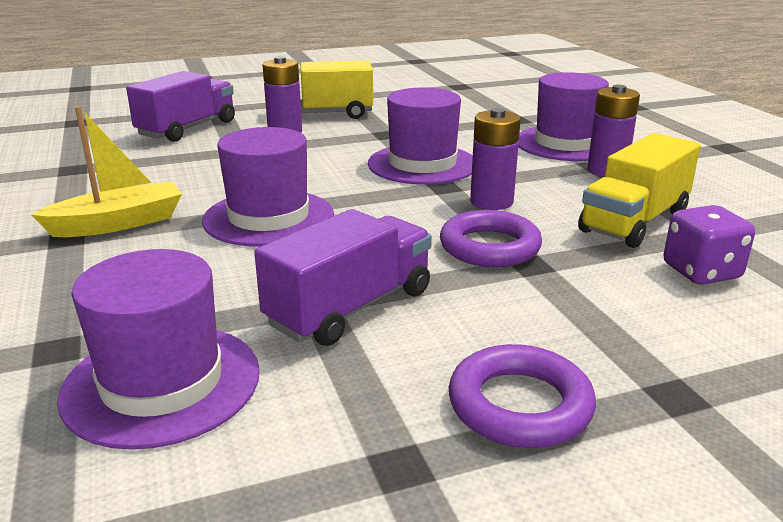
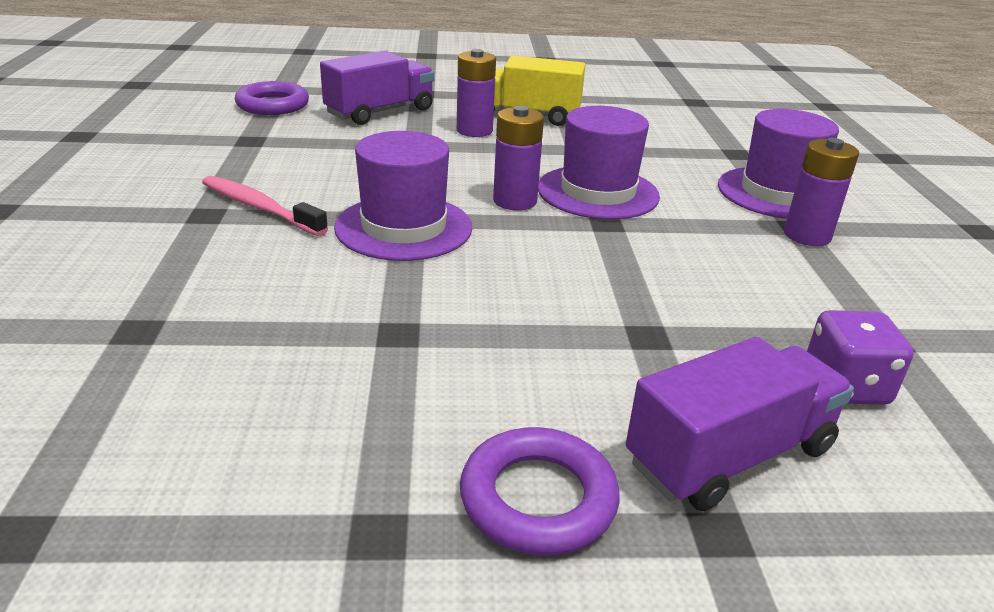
camera: 15 degrees right, 5 degrees up
(118, 223) = (259, 207): yellow boat -> pink toothbrush
(162, 383) = (208, 388): purple hat -> none
(350, 308) = (427, 346): purple truck -> purple truck (729, 456)
(489, 247) = (614, 305): purple ring -> purple ring (273, 105)
(491, 202) = (648, 251): purple battery -> purple battery (515, 201)
(634, 221) = (801, 307): yellow truck -> none

